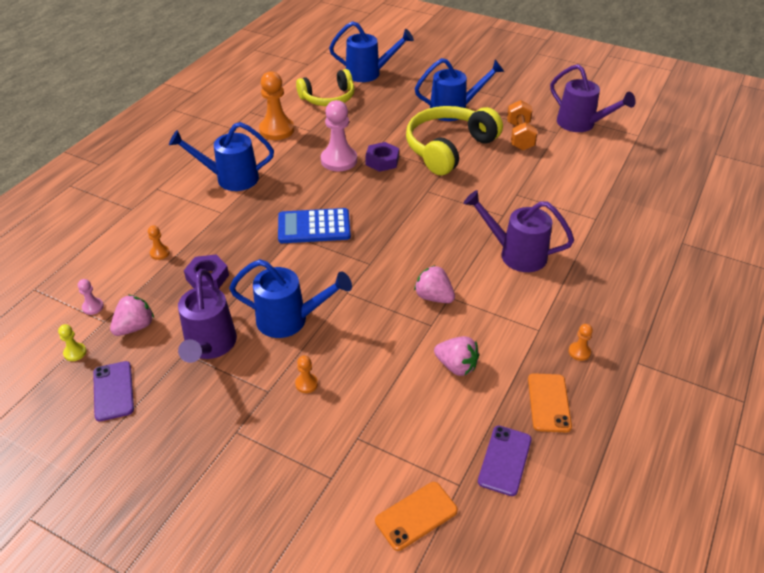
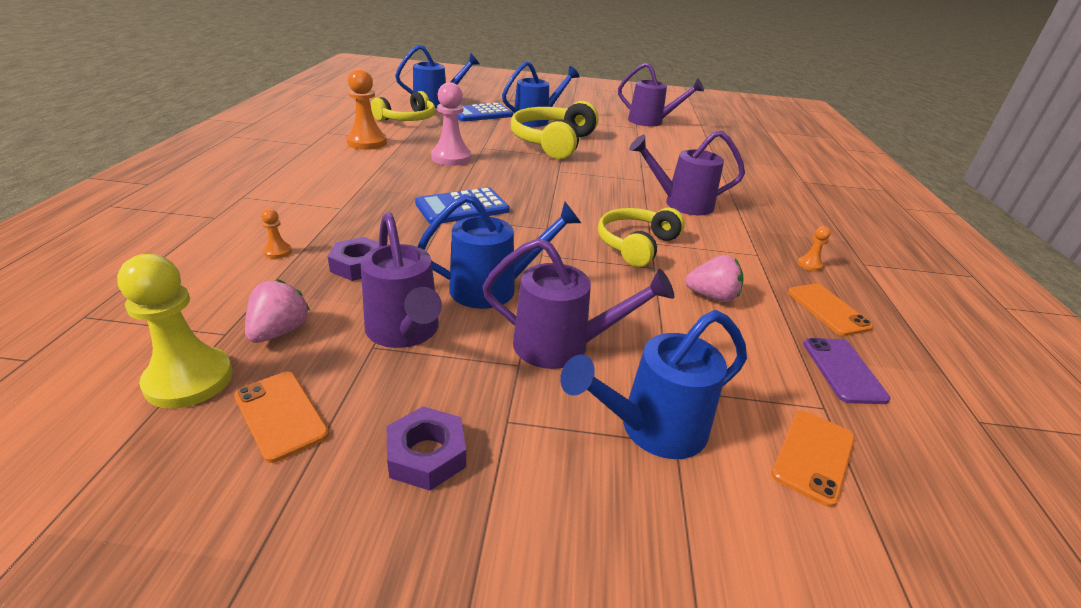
camera: 25 degrees left, 10 degrees down
(75, 352) = (189, 380): yellow pawn -> yellow pawn, size x2.21
(93, 307) = (198, 321): pink pawn -> none
(113, 391) = (280, 415): purple phone -> orange phone
(231, 178) = (336, 180): blue watering can -> blue watering can (652, 429)
(306, 384) = (562, 346): orange pawn -> purple watering can
(382, 161) = (496, 155): purple nut -> purple nut (427, 455)
(403, 95) = (480, 114): none -> blue calculator
(434, 297) = (636, 245): pink strawberry -> yellow headphones
(520, 136) = (608, 131): orange dumbbell -> none

